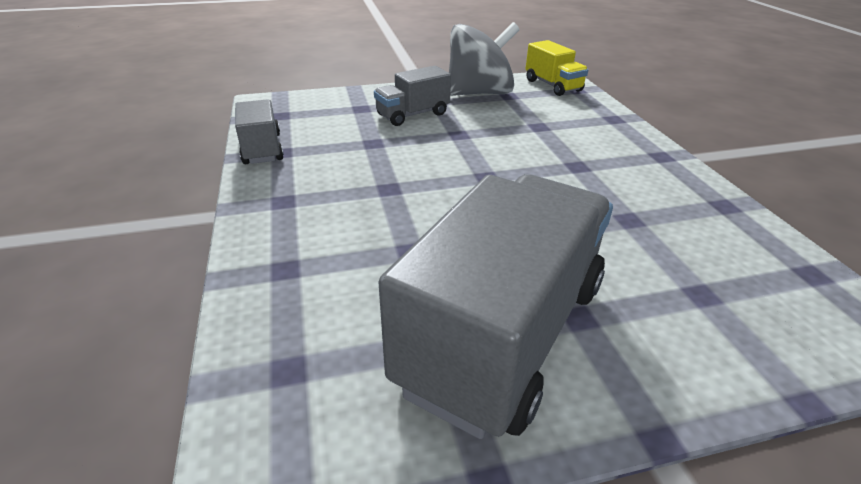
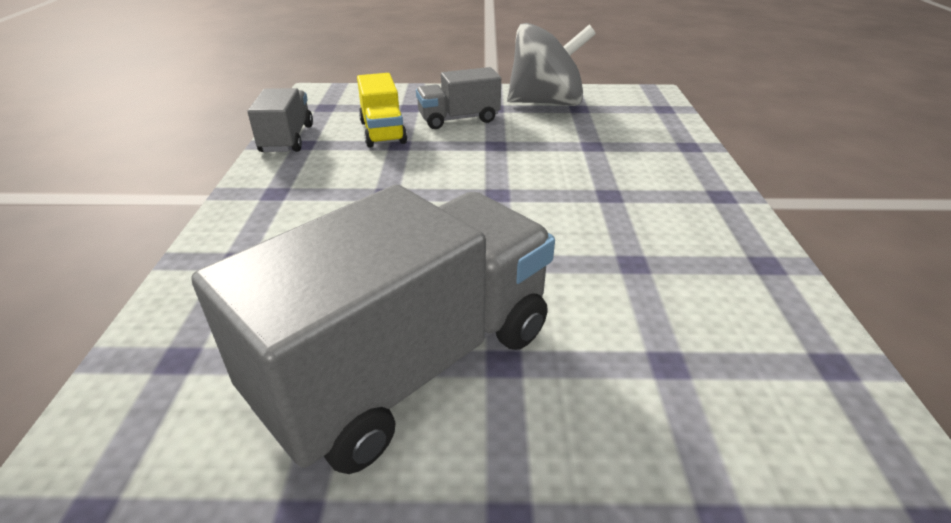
camera: 15 degrees right, 0 degrees up
(553, 85) = (637, 101): yellow truck -> yellow truck (382, 132)

